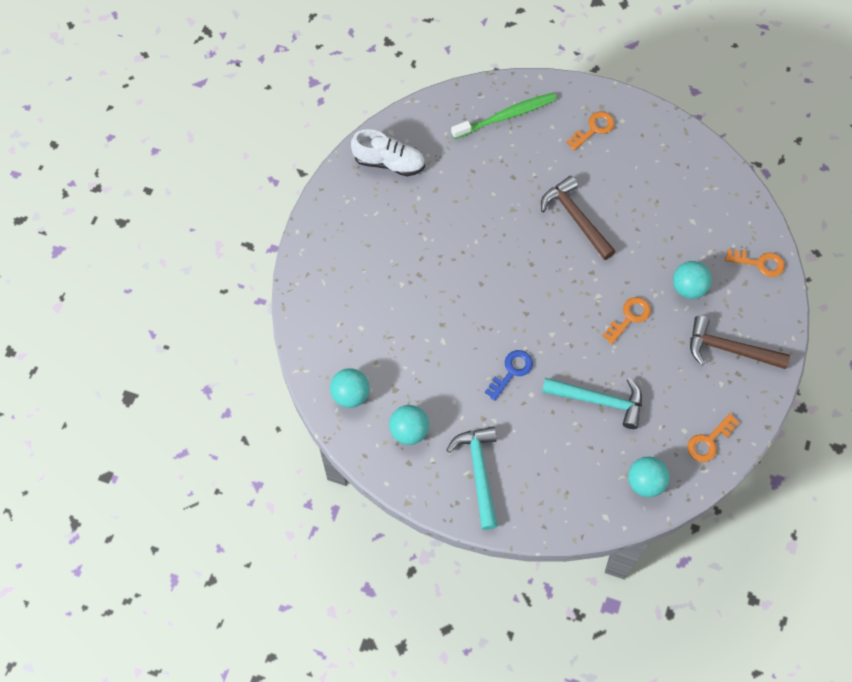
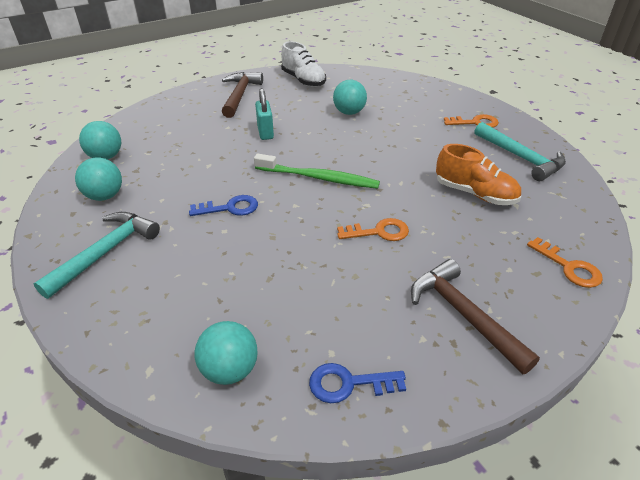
camera: 40 degrees right, 25 degrees down
(441, 268) = (265, 132): none -> turquoise padlock
(506, 116) = (412, 93): green toothbrush -> green toothbrush (319, 178)
(575, 218) = (403, 155): brown hammer -> brown hammer (240, 95)
(599, 400) = (275, 270): turquoise hammer -> turquoise hammer (520, 157)
(658, 228) = (475, 193): none -> orange shoe
(688, 288) = (464, 244): turquoise ball -> turquoise ball (349, 112)
(709, 441) = (348, 384): orange key -> blue key

